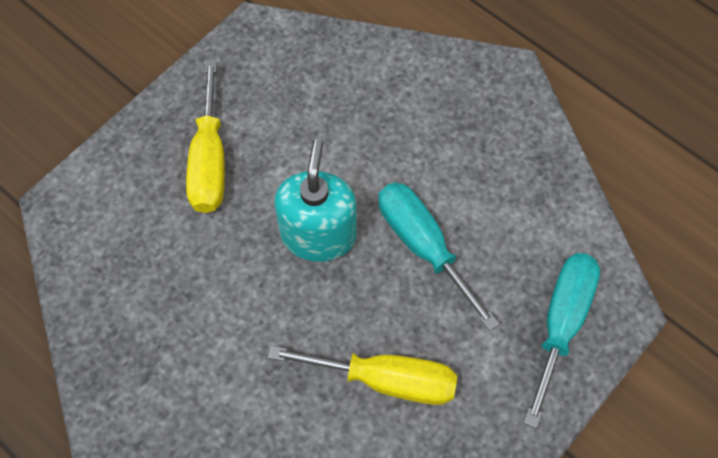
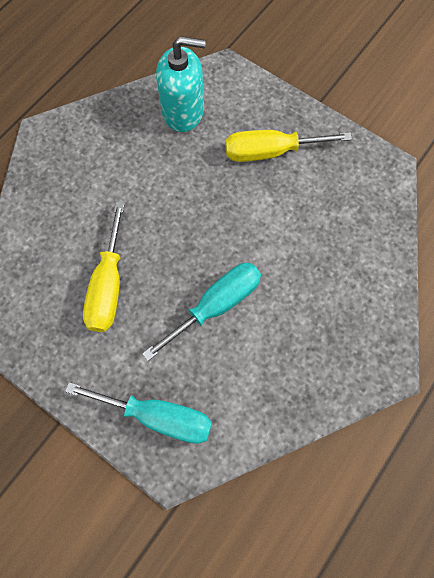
camera: 85 degrees right, 5 degrees up
(318, 235) = (218, 230): turquoise soap dispenser -> turquoise soap dispenser (183, 111)

